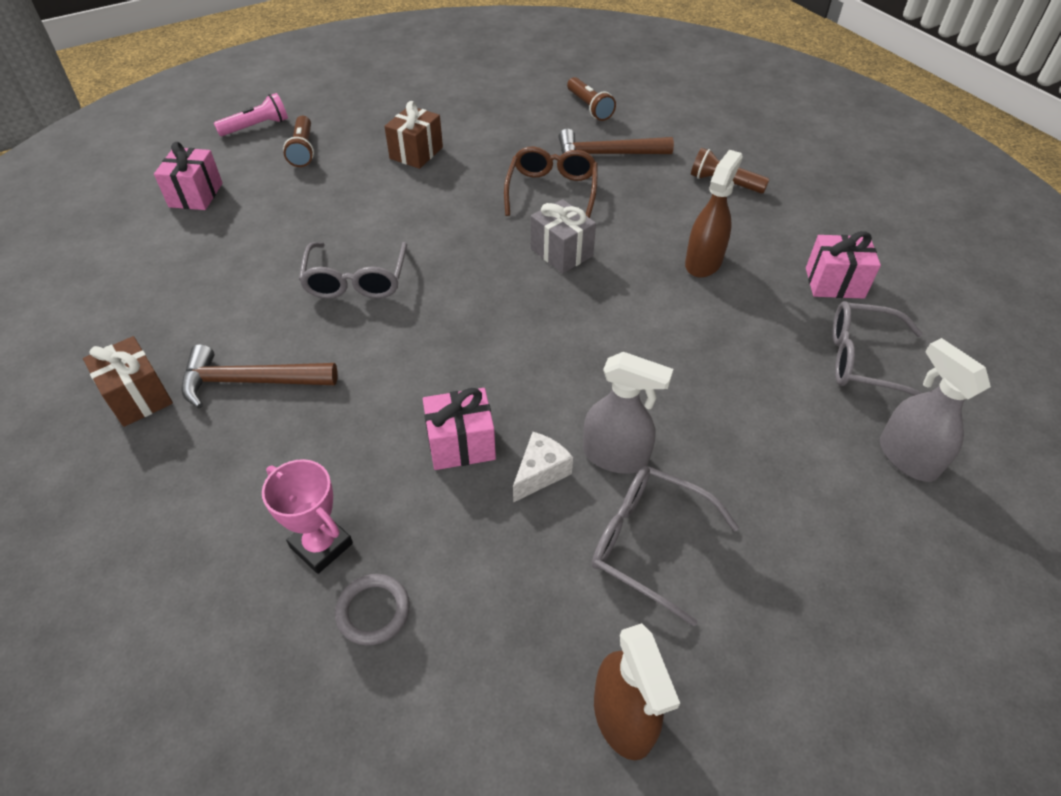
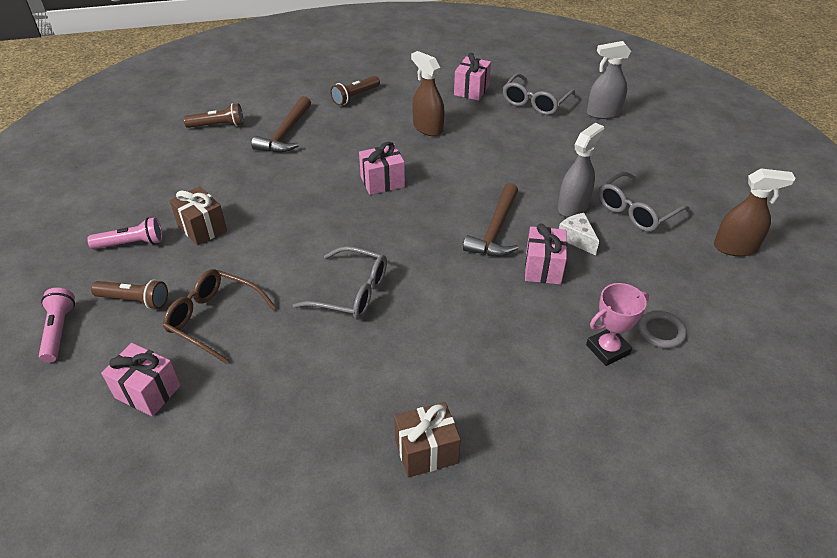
camera: 70 degrees left, 5 degrees down
(251, 382) = (440, 372): brown hammer -> brown hammer (496, 230)
(377, 122) = (131, 243): none -> pink flashlight
(552, 191) = (310, 169): brown glasses -> brown glasses (214, 319)
(561, 252) = (382, 182): grey gift -> pink gift

